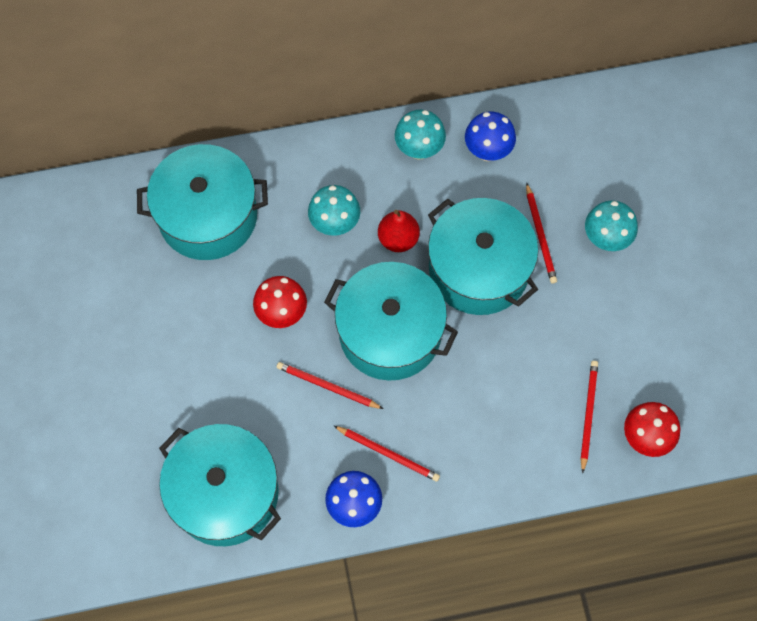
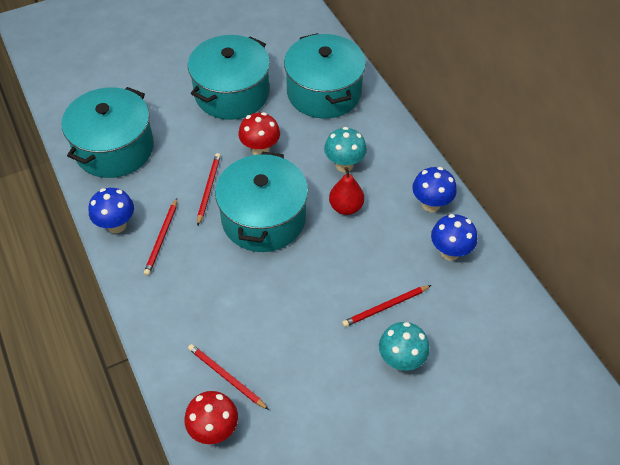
camera: 75 degrees right, 15 degrees down
(419, 149) = (431, 204): turquoise mushroom -> blue mushroom
(478, 269) = (338, 267): turquoise pot -> turquoise pot (232, 93)
(588, 414) = (226, 377): red pencil -> red pencil turned 135 degrees counterclockwise

